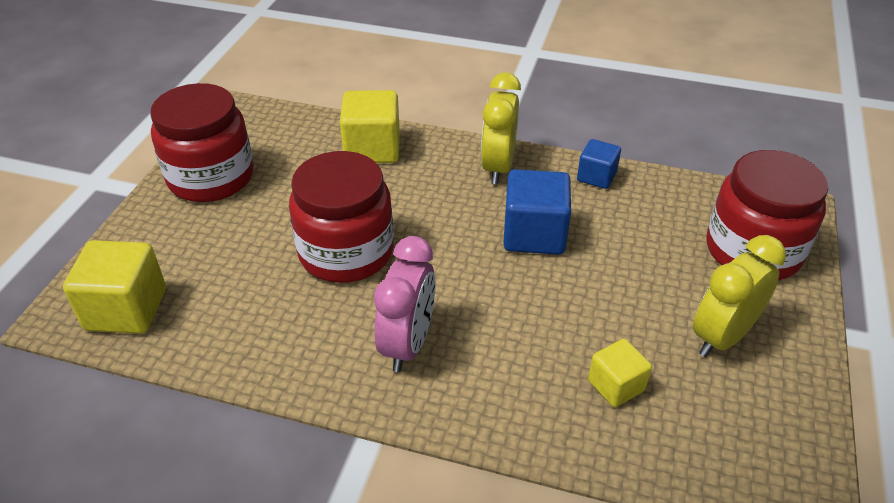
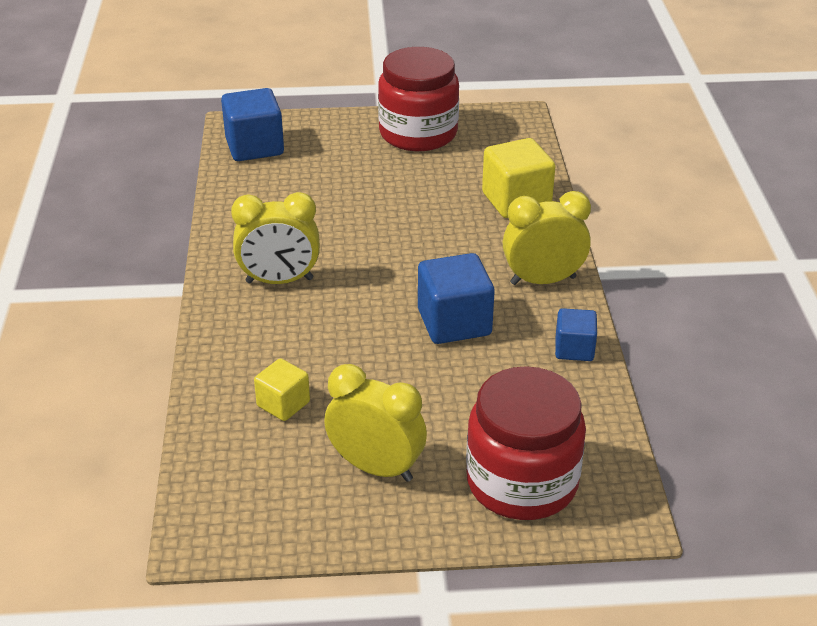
camera: 70 degrees right, 5 degrees down
(126, 309) = (254, 147): yellow cube -> blue cube
(346, 252) = (368, 223): red jar -> none
(408, 344) = (279, 281): pink clock -> yellow clock

